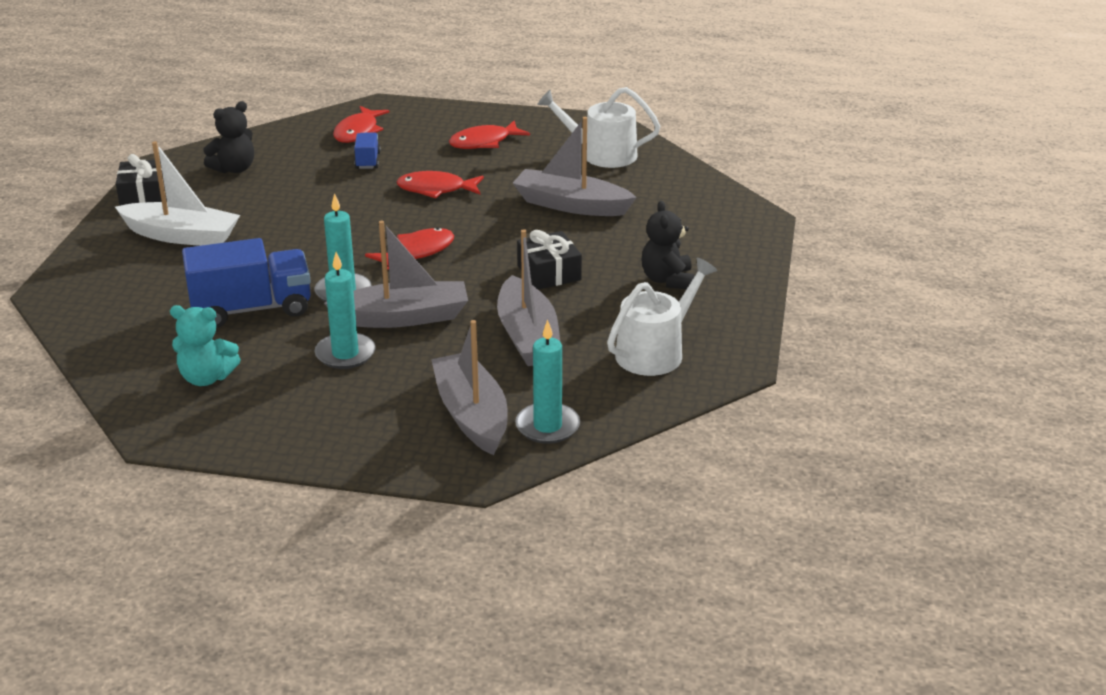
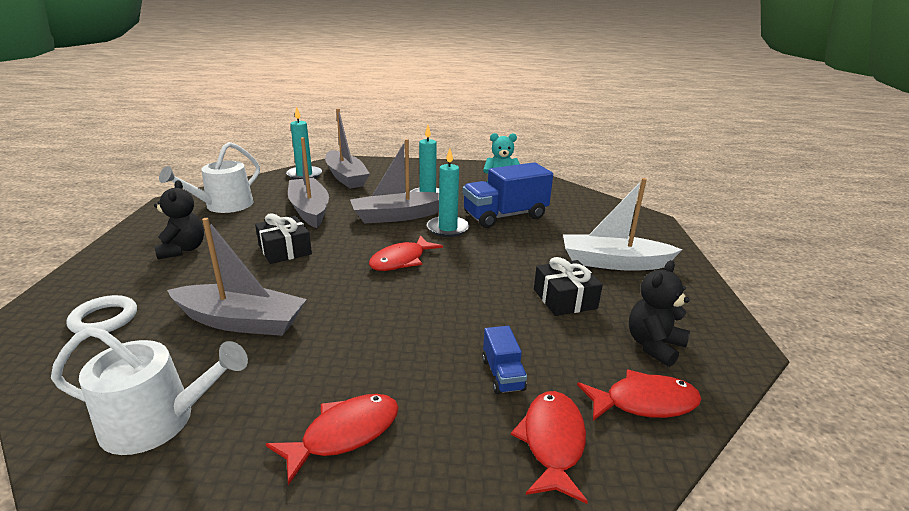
camera: 170 degrees right, 5 degrees down
(145, 195) = (701, 301): black gift -> black gift (564, 299)
(436, 189) = (400, 332): red fish -> red fish (644, 402)
(690, 214) = (104, 319): none -> white ring

